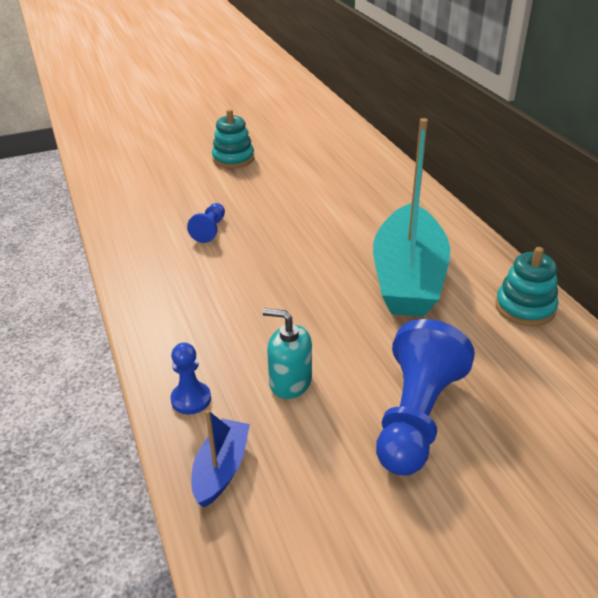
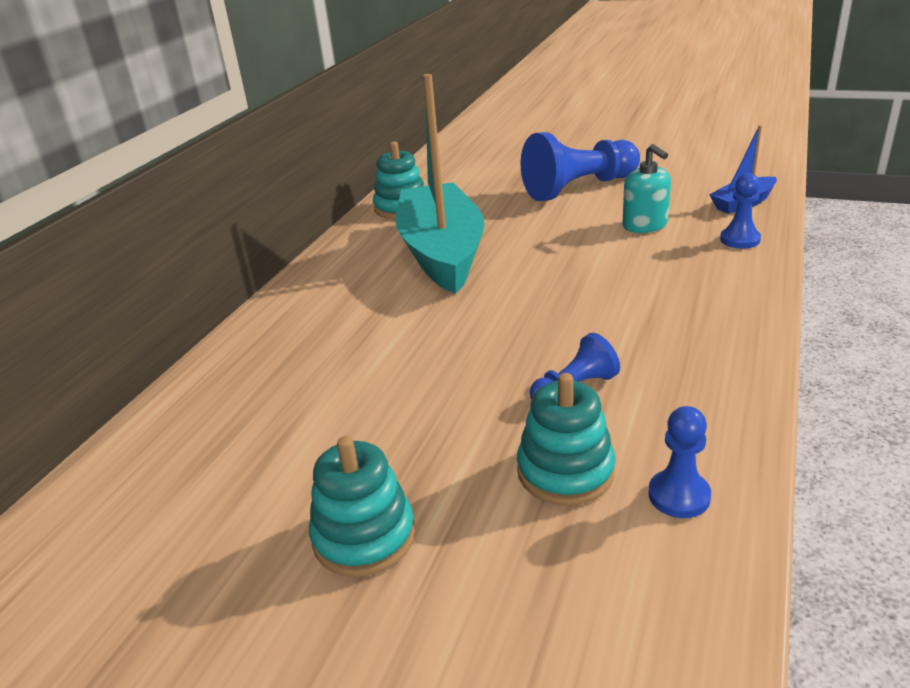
camera: 135 degrees left, 5 degrees down
(127, 210) = (679, 496): none -> blue pawn
(181, 200) = (565, 471): none -> turquoise stacking toy
(408, 278) = (442, 253): turquoise boat -> turquoise boat turned 60 degrees counterclockwise

